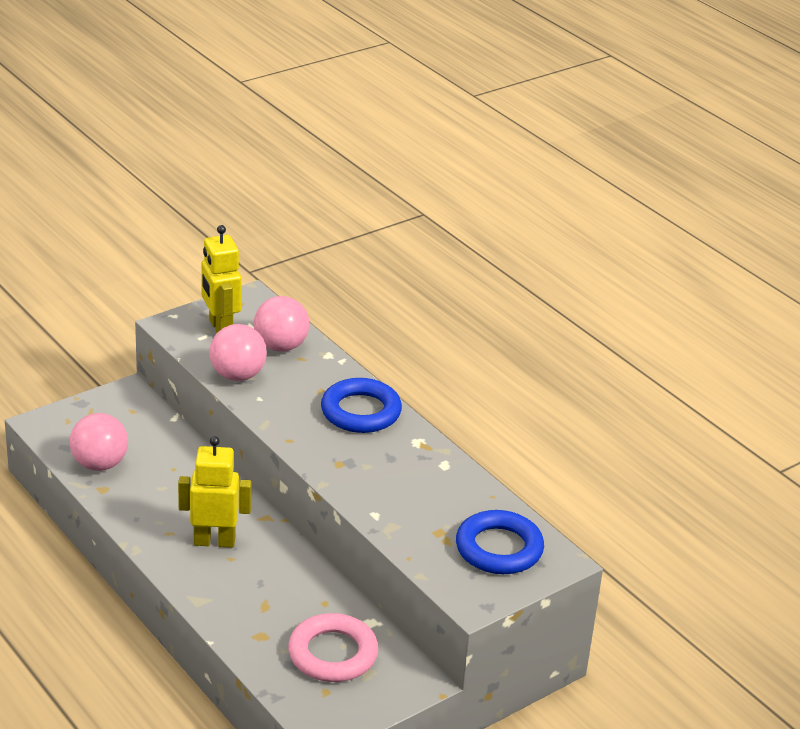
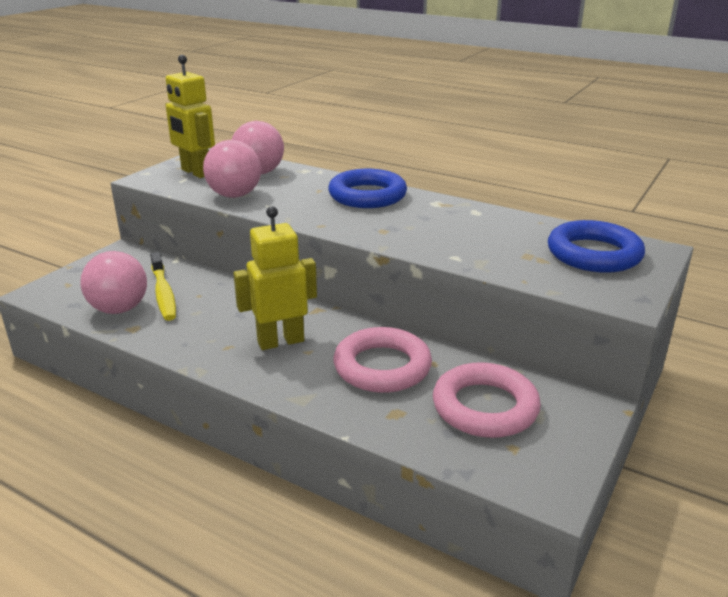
camera: 20 degrees left, 5 degrees down
(144, 457) = (163, 293): none -> yellow toothbrush
(280, 592) = (382, 367): none -> pink ring

